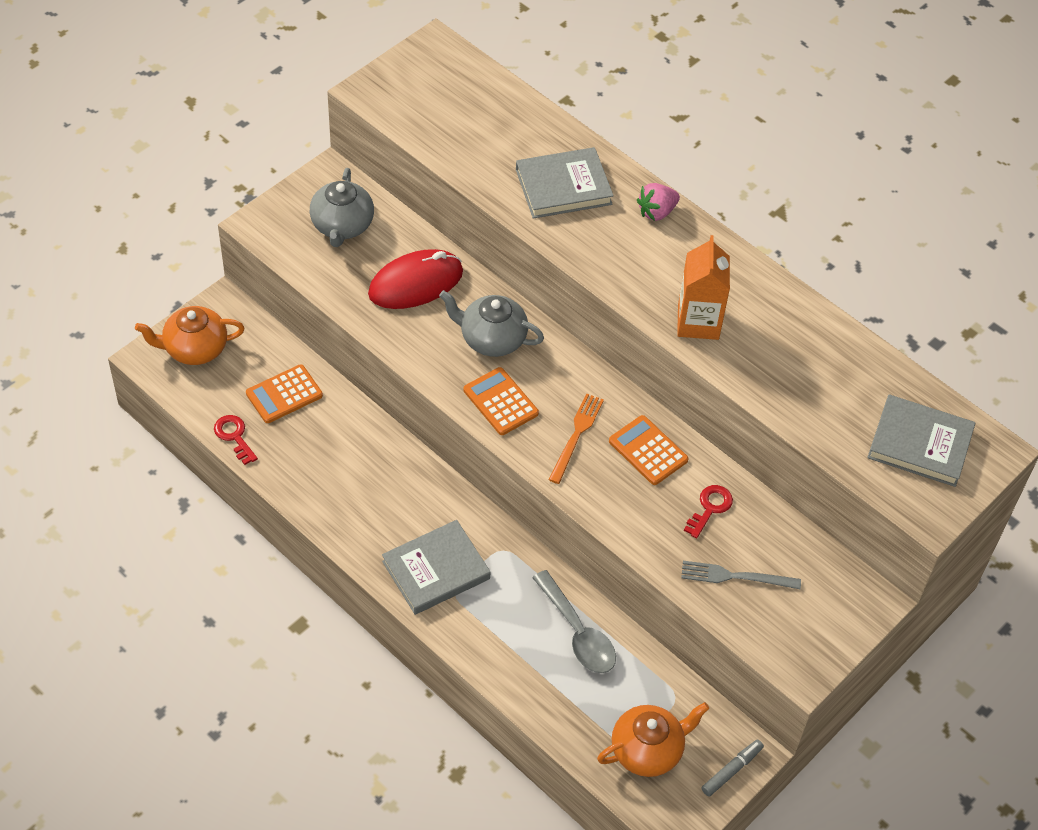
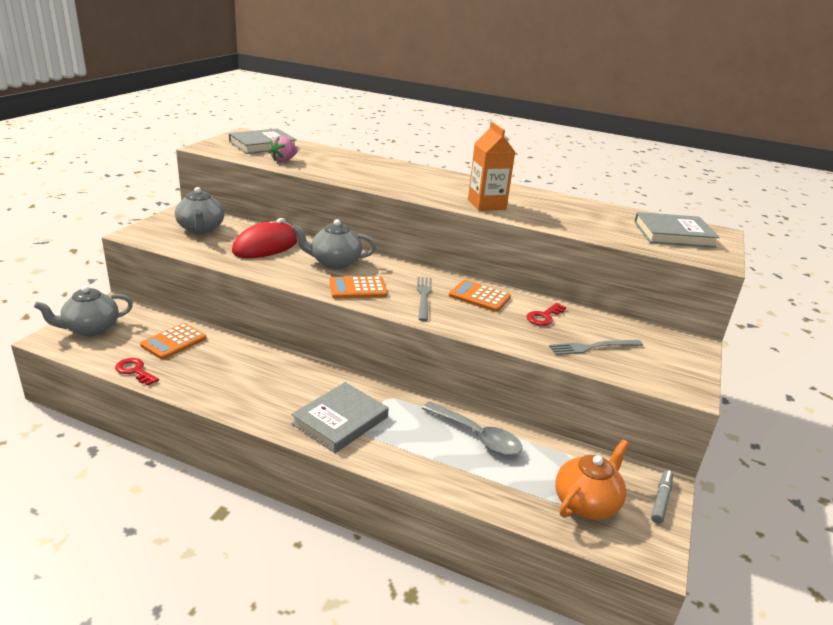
camera: 20 degrees left, 25 degrees down
(195, 349) = (91, 329): orange teapot -> grey teapot
(500, 402) = (357, 288): orange calculator -> orange calculator turned 45 degrees counterclockwise
(563, 187) = (358, 168): grey book -> grey book (262, 145)
(576, 435) = (423, 296): orange fork -> grey fork
(656, 212) = (425, 172): pink strawberry -> pink strawberry (283, 160)
(710, 508) = (544, 317): red key -> red key turned 150 degrees counterclockwise

